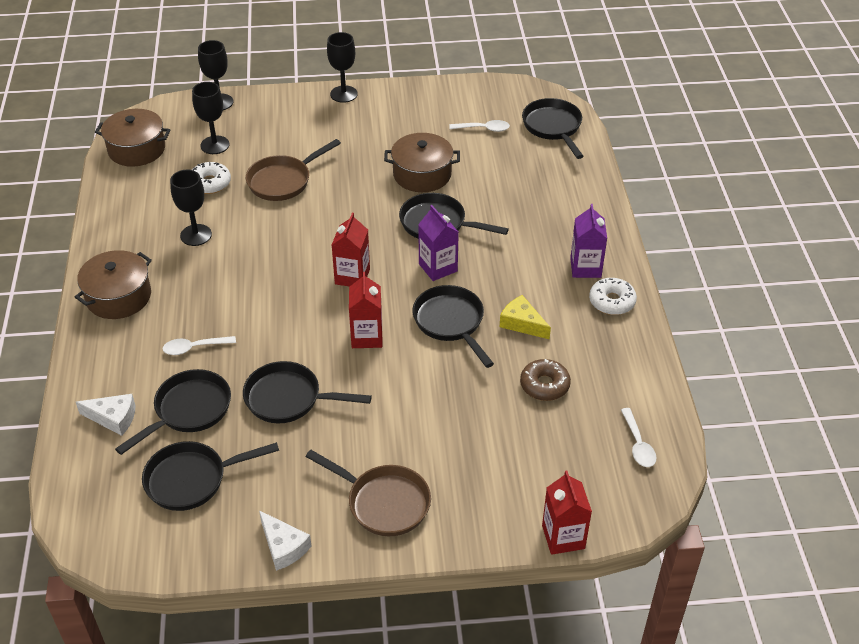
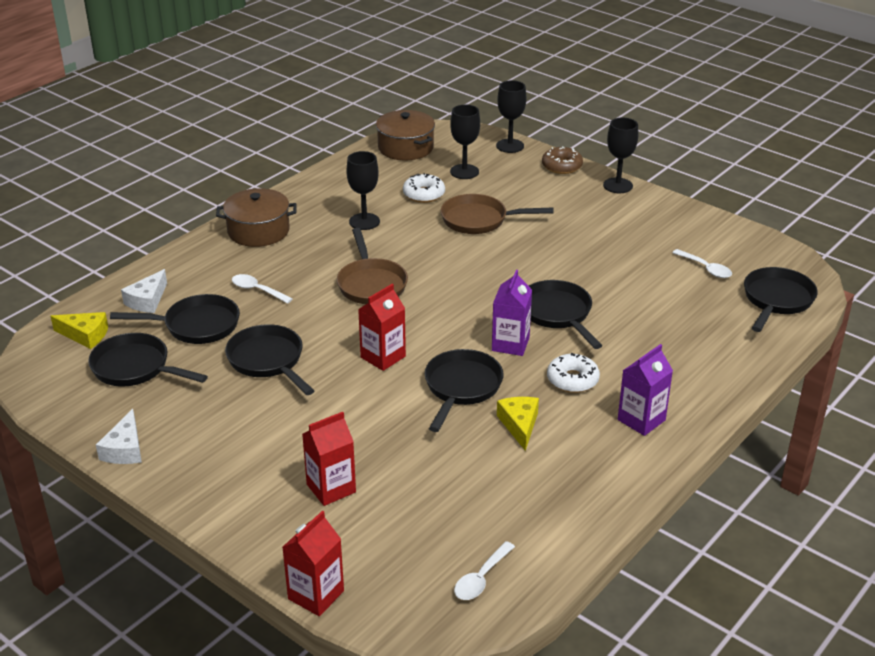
camera: 45 degrees right, 10 degrees down
(105, 484) = (85, 335): none -> yellow cheese
(113, 418) = (147, 300): white cheese -> white cheese turned 60 degrees clockwise
(352, 276) = (434, 311): red carton -> red carton (331, 488)
(384, 503) = (227, 471): brown pan -> brown pan (371, 284)
(422, 174) = (598, 273): brown pot -> none
(544, 385) = (469, 480): brown donut -> brown donut (562, 166)
(612, 301) = (626, 460): white donut -> white donut (572, 380)

